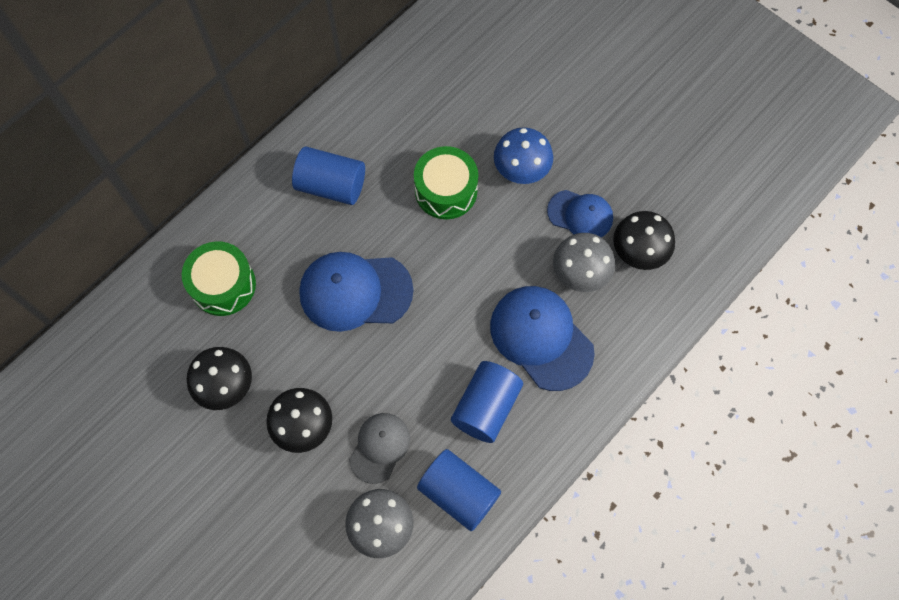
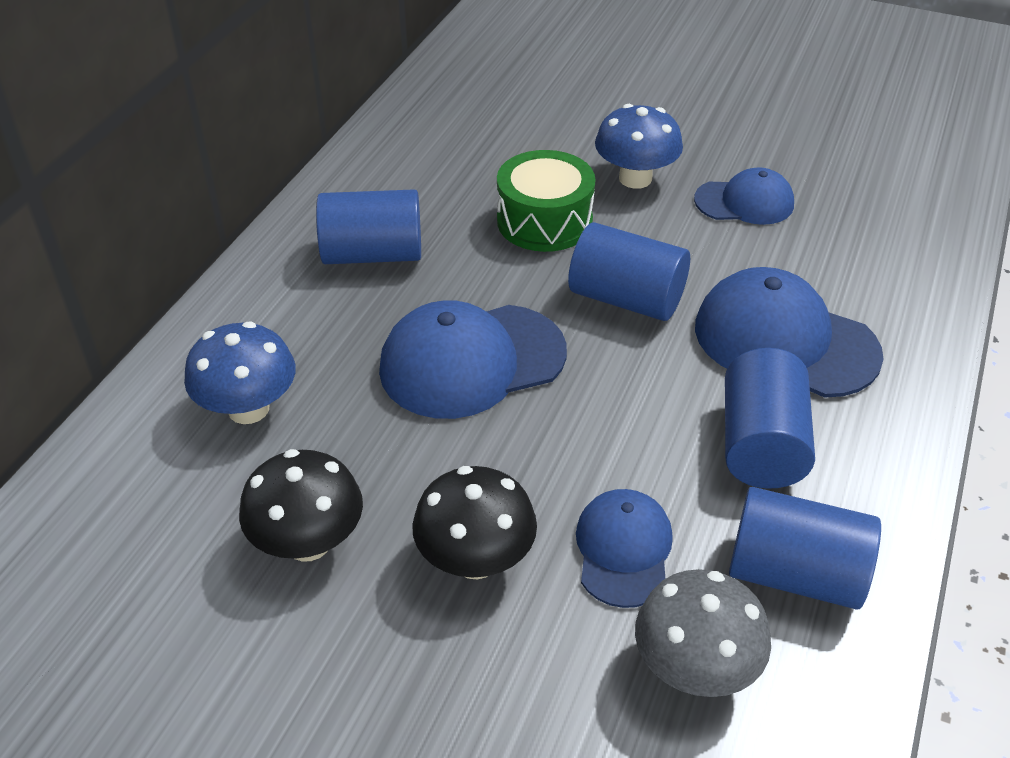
camera: 20 degrees left, 25 degrees down
(223, 285) = (248, 409): green drum -> blue mushroom
(379, 447) = (624, 550): grey cap -> blue cap
(465, 273) = (626, 299): none -> blue cylinder
(580, 273) = (788, 259): grey mushroom -> none
(638, 252) = (848, 219): black mushroom -> none

